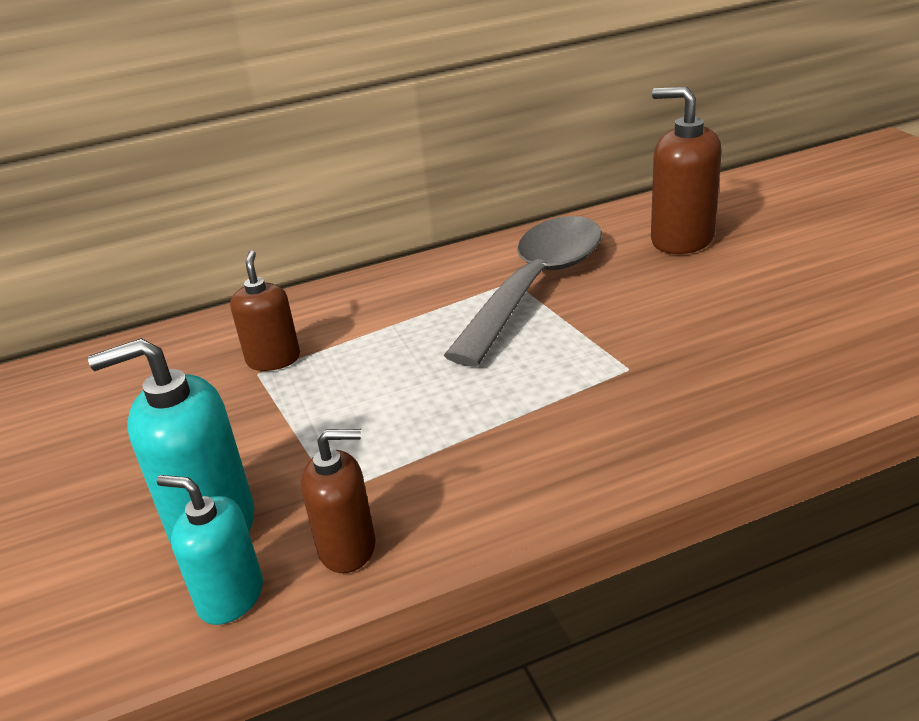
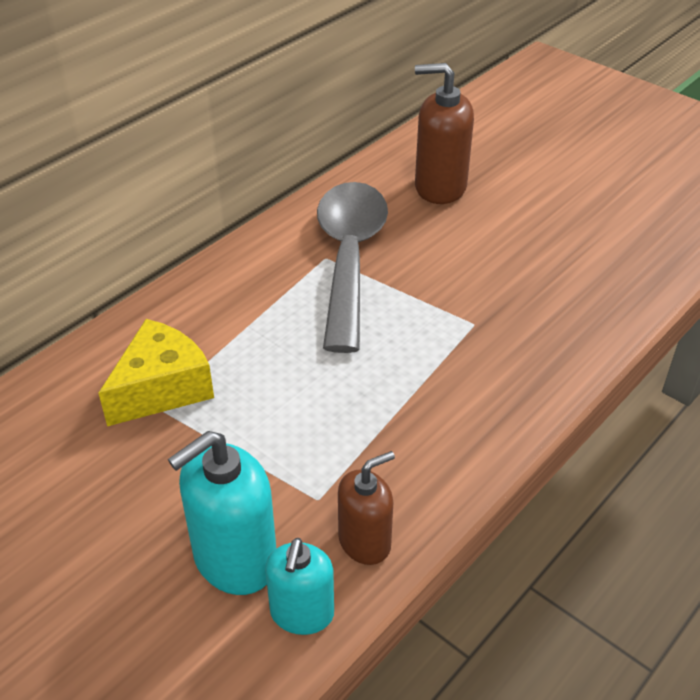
camera: 30 degrees left, 10 degrees up
(230, 597) = (302, 613): turquoise soap dispenser -> turquoise soap dispenser turned 75 degrees counterclockwise
(273, 359) = (162, 388): brown soap dispenser -> yellow cheese

